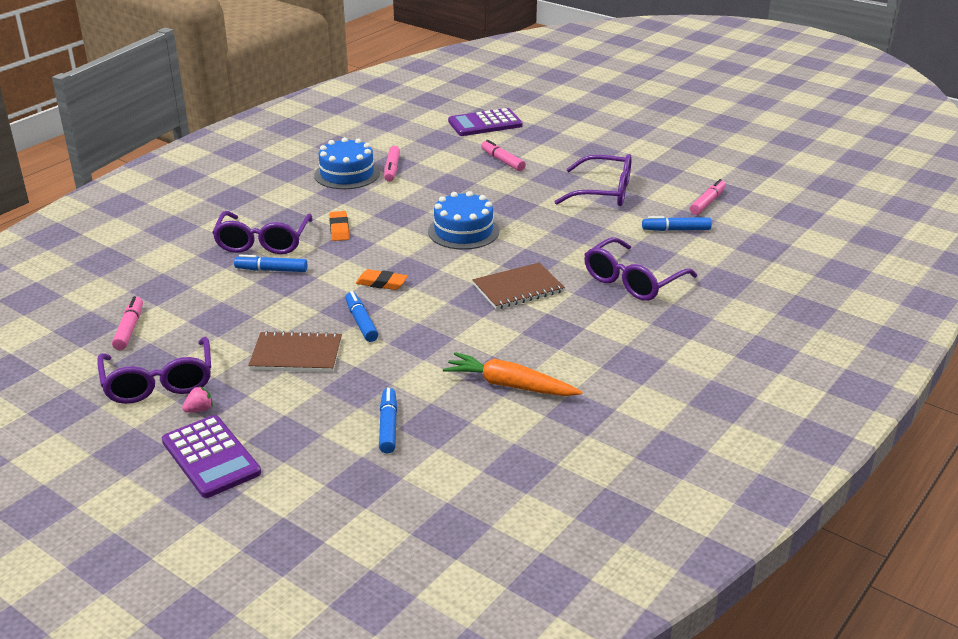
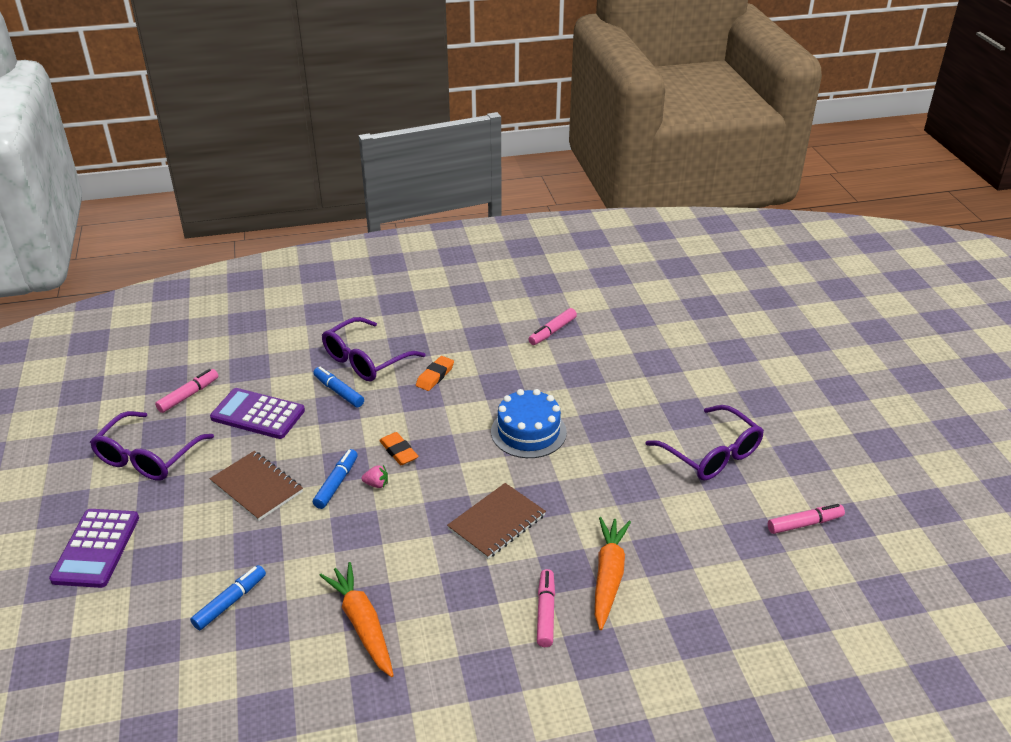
camera: 40 degrees right, 5 degrees up
(199, 410) = (140, 499): pink strawberry -> pink strawberry (376, 484)
(347, 174) = (510, 319): blue cake -> none
(485, 123) = (696, 317): purple calculator -> purple calculator (258, 414)
(502, 161) = (659, 368): pink marker -> pink marker (546, 612)
(518, 288) = (496, 522): brown notebook -> brown notebook turned 60 degrees counterclockwise
(633, 281) = (608, 576): purple glasses -> orange carrot
(676, 230) = (727, 539): blue marker -> none

